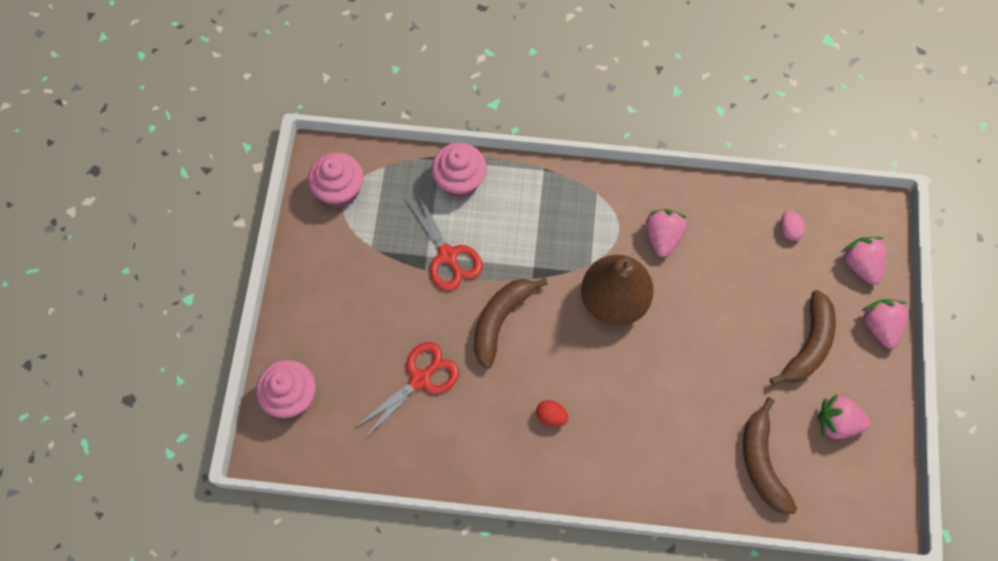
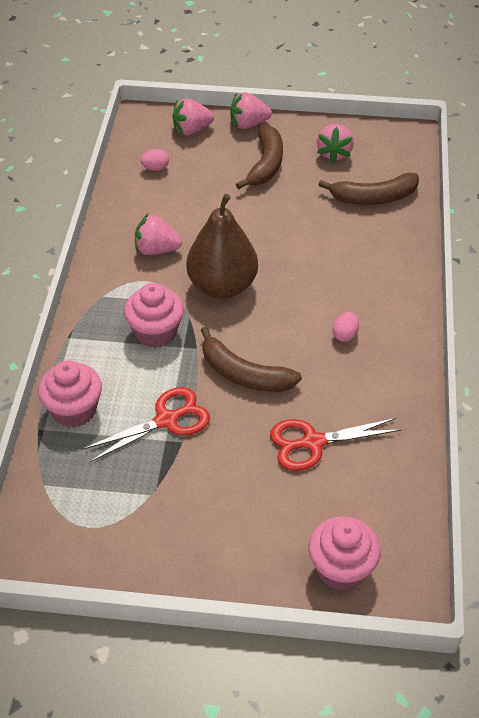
camera: 90 degrees left, 20 degrees down
(340, 191) = (71, 531): pink cupcake -> pink cupcake (156, 332)
(420, 379) = (313, 442): red scissors -> red scissors turned 60 degrees counterclockwise
(551, 416) = (345, 335): red egg -> pink egg
(808, 345) = (265, 164): brown banana -> brown banana turned 75 degrees clockwise

